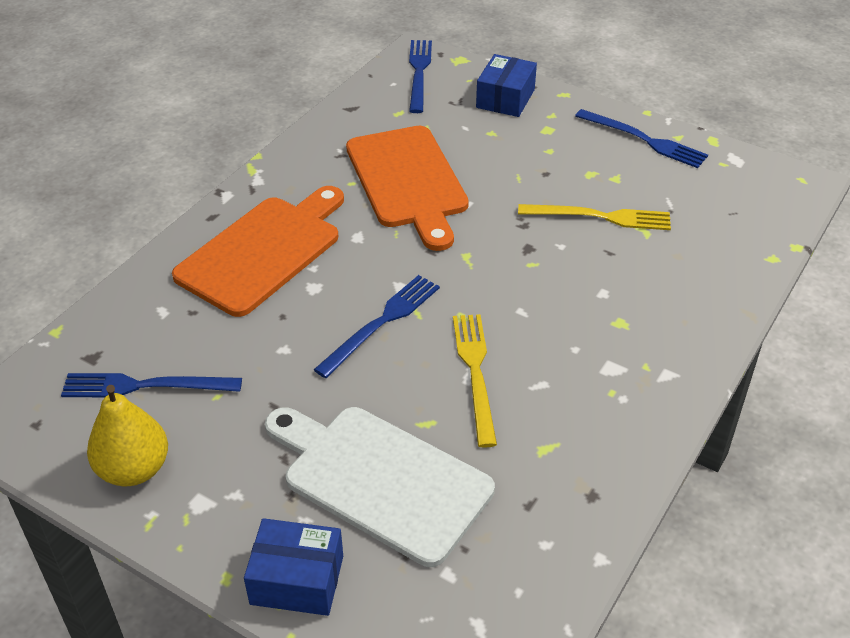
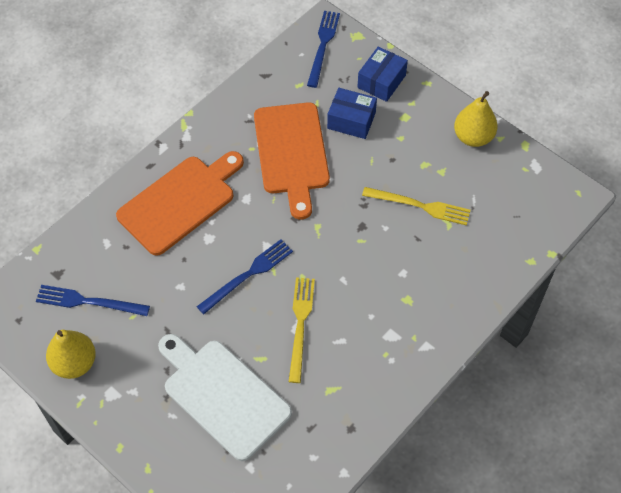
camera: 10 degrees right, 15 degrees up
(297, 580) = (160, 456): blue box -> blue box (351, 120)
(643, 140) = (473, 137): blue fork -> yellow pear

